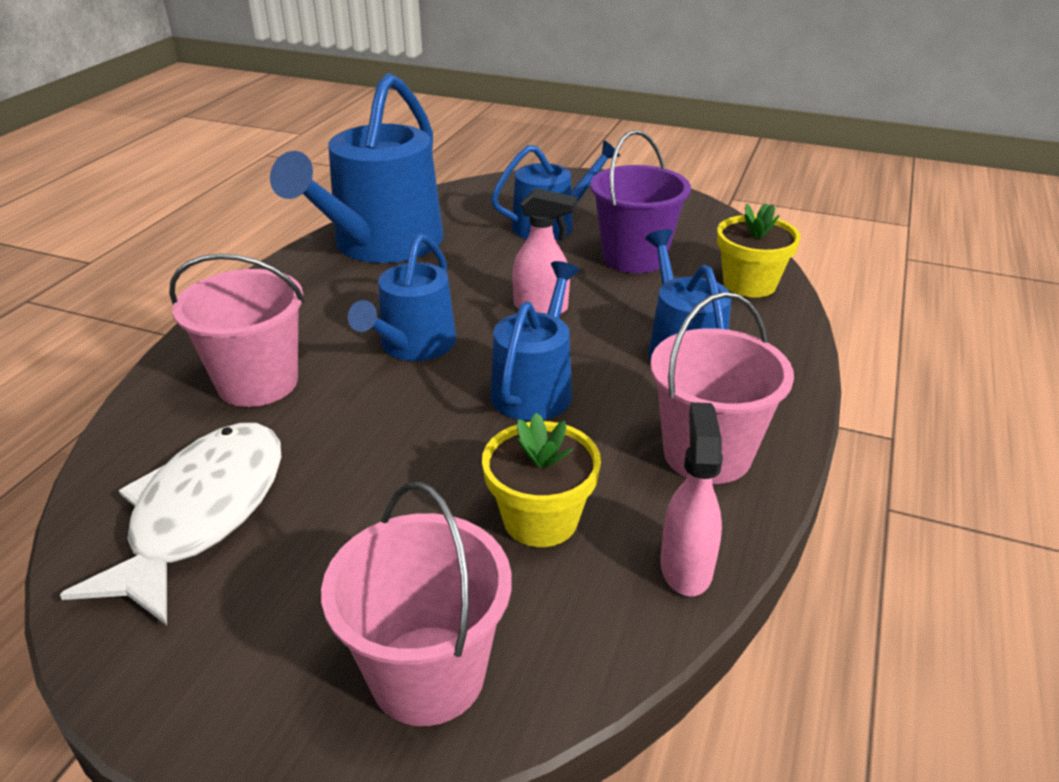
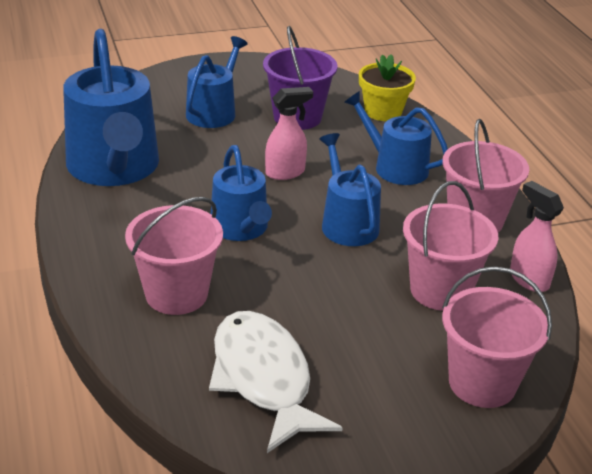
camera: 40 degrees left, 0 degrees up
(540, 519) = (440, 290): yellow flower pot -> pink bucket

